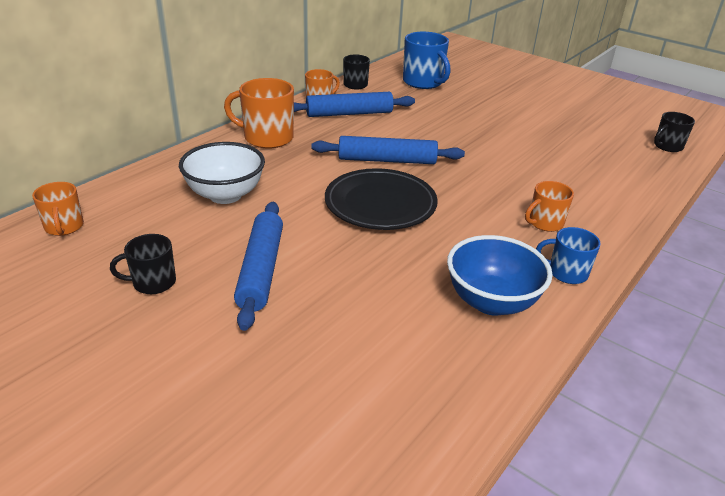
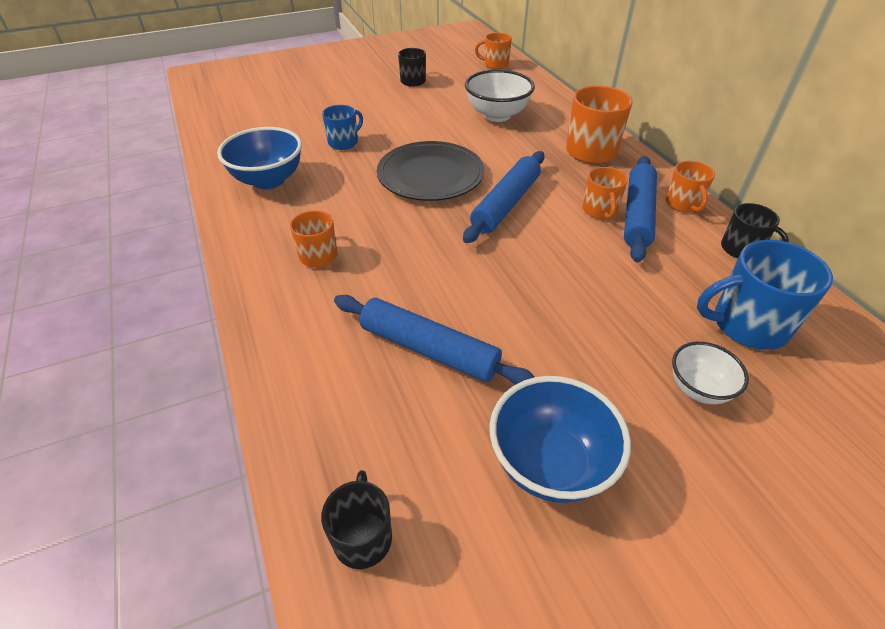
camera: 120 degrees right, 10 degrees up
(261, 270) = (392, 111): blue rolling pin -> blue rolling pin (429, 349)
(357, 126) = (600, 210): none -> orange mug
(483, 91) = (698, 388): none -> white bowl
(566, 272) = (251, 230): blue mug -> blue mug (344, 142)
(571, 115) = (550, 463): none -> blue bowl

